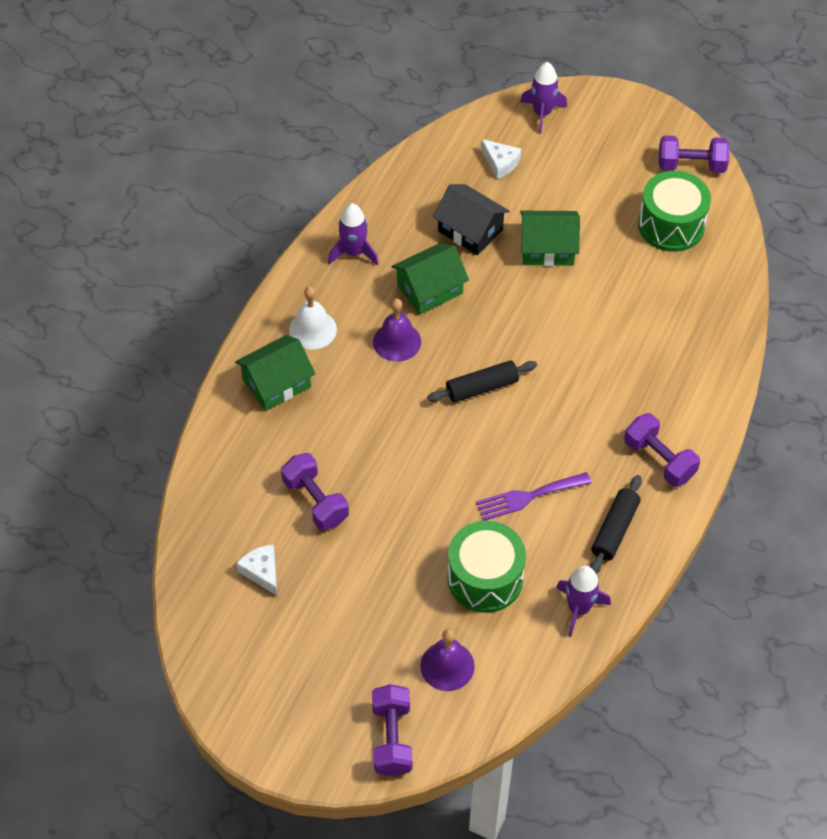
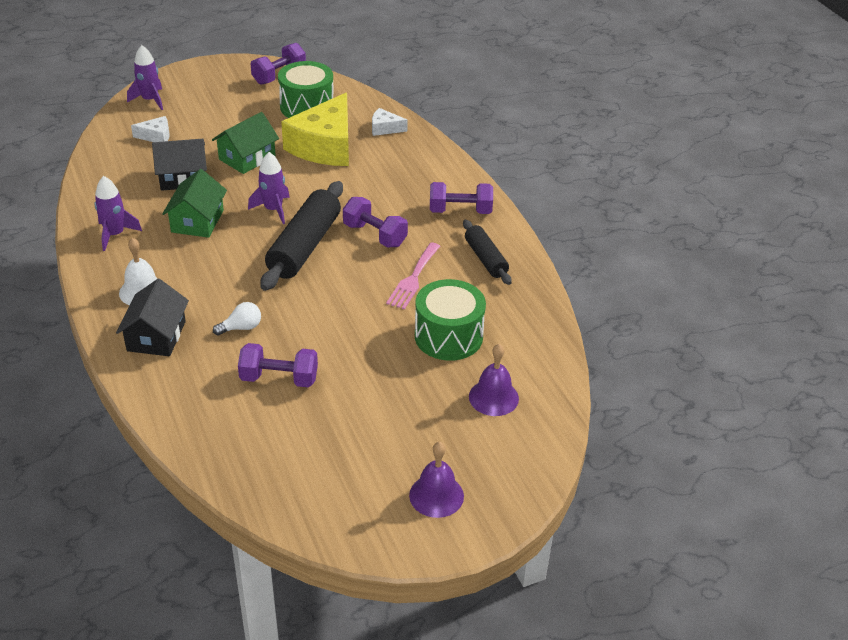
camera: 50 degrees left, 15 degrees down
(262, 572) = (298, 445): white cheese -> white cheese (385, 128)
(276, 383) = (156, 336): green house -> black house
(342, 428) = (241, 328): none -> white light bulb
(392, 738) = (518, 463): purple dumbbell -> purple dumbbell (375, 235)
(397, 341) = (213, 260): purple bell -> purple bell (436, 495)
(482, 387) = (305, 246): black rolling pin -> black rolling pin, size x1.72
(528, 497) = (413, 278): purple fork -> pink fork
(579, 608) = (523, 309): purple rocket -> purple rocket (273, 209)
(630, 287) = (325, 146): none -> yellow cheese

